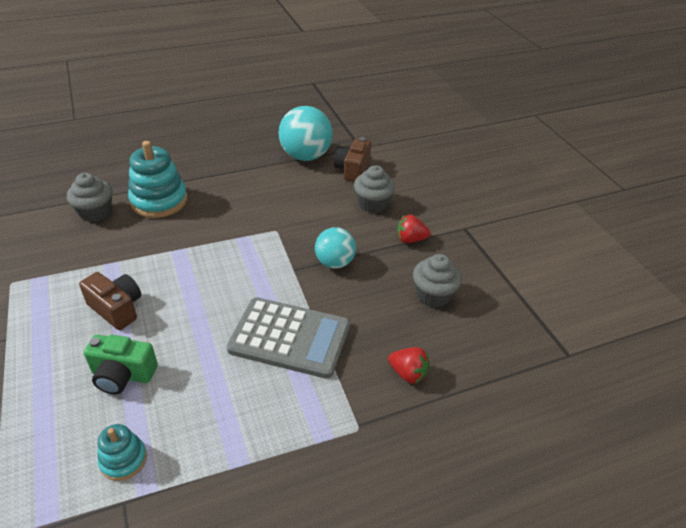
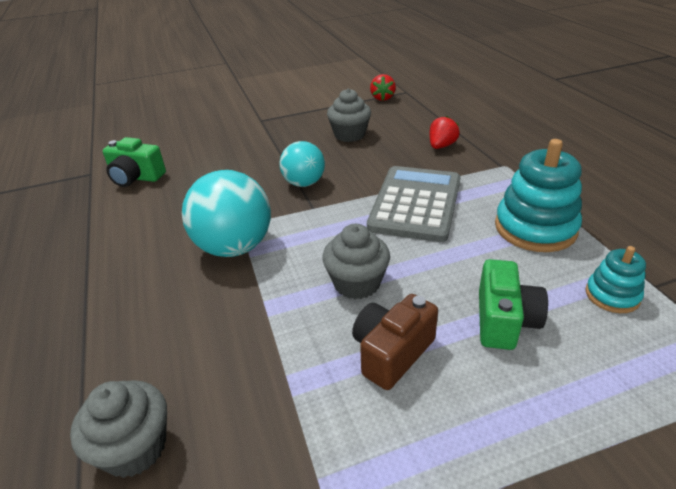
camera: 85 degrees left, 5 degrees down
(159, 201) = (132, 353): turquoise stacking toy -> turquoise stacking toy (535, 228)
(305, 156) = (85, 212): turquoise ball -> turquoise ball (234, 247)
(352, 169) = (136, 177): brown camera -> green camera
(373, 204) = (209, 164): grey cupcake -> grey cupcake (357, 283)
(410, 239) = (273, 144): red strawberry -> red strawberry (382, 98)

